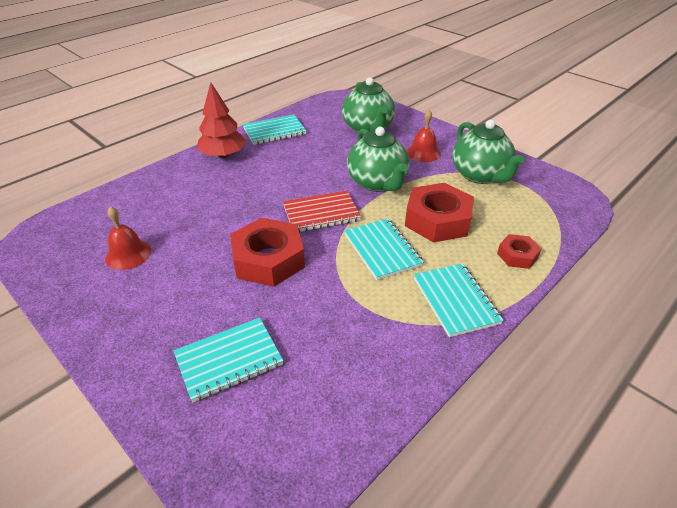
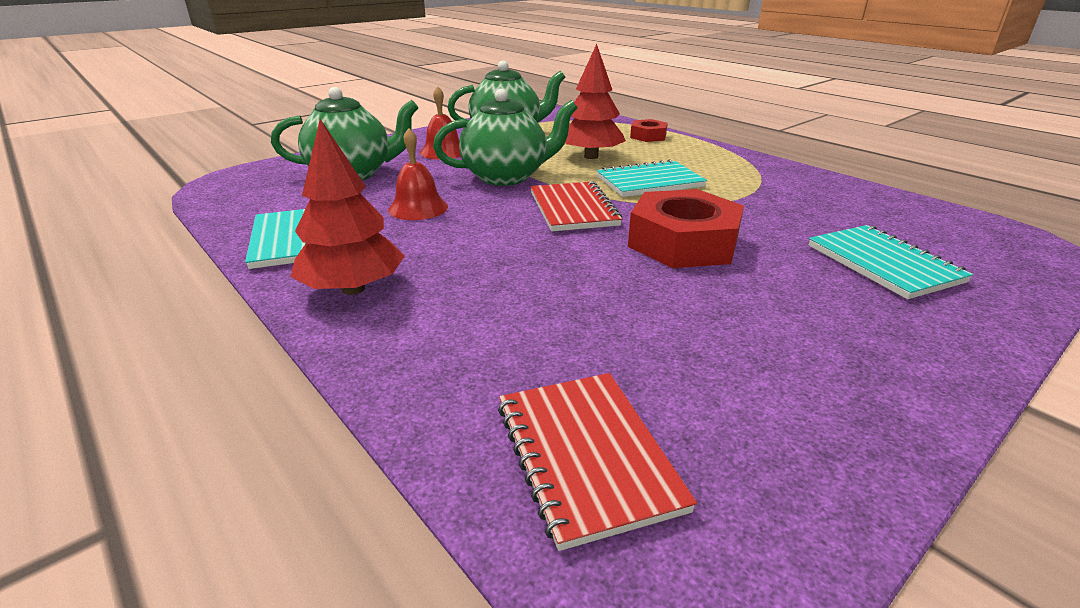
camera: 85 degrees left, 10 degrees down
(93, 222) = (587, 455): none -> red notebook
(128, 254) = (702, 376): red bell -> red bell (418, 208)
(437, 220) = (591, 156): red nut -> red tree
(455, 301) = (721, 160): turquoise notebook -> none

